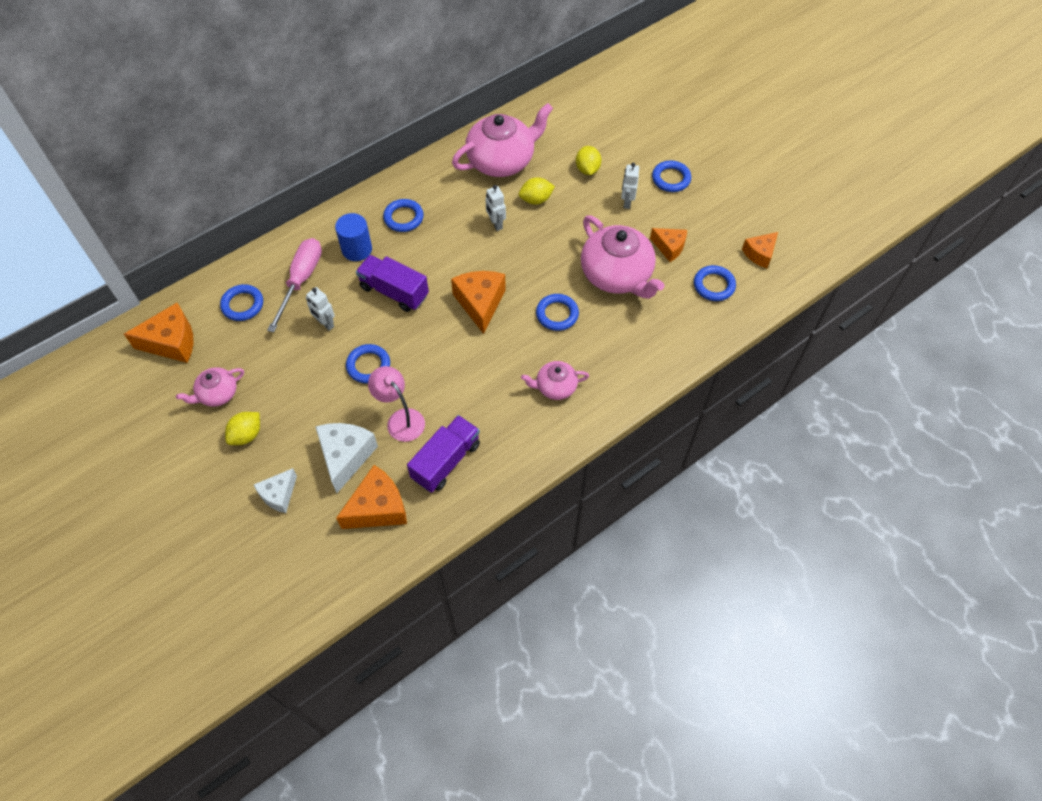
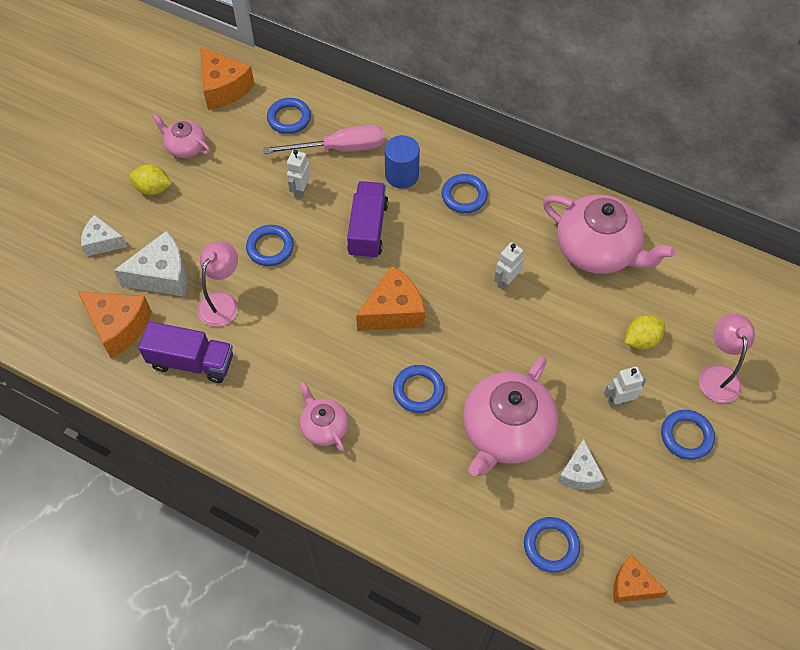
camera: 65 degrees right, 0 degrees up
(536, 199) = (563, 306): yellow lemon -> none
(635, 142) = (718, 375): none -> pink lamp
(669, 247) = (579, 473): orange cheese -> white cheese

